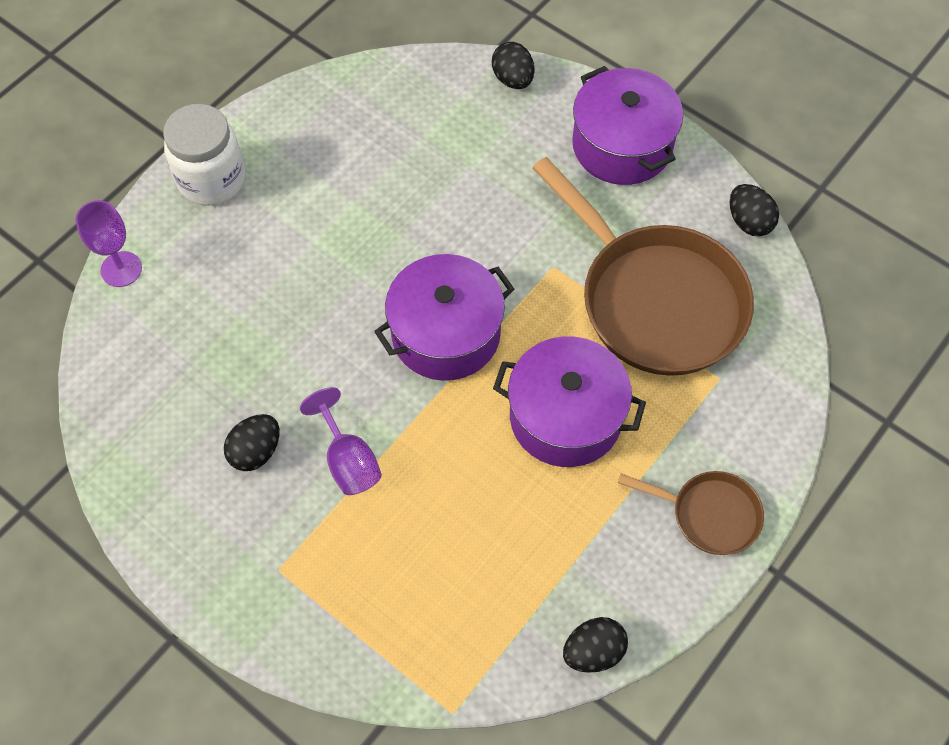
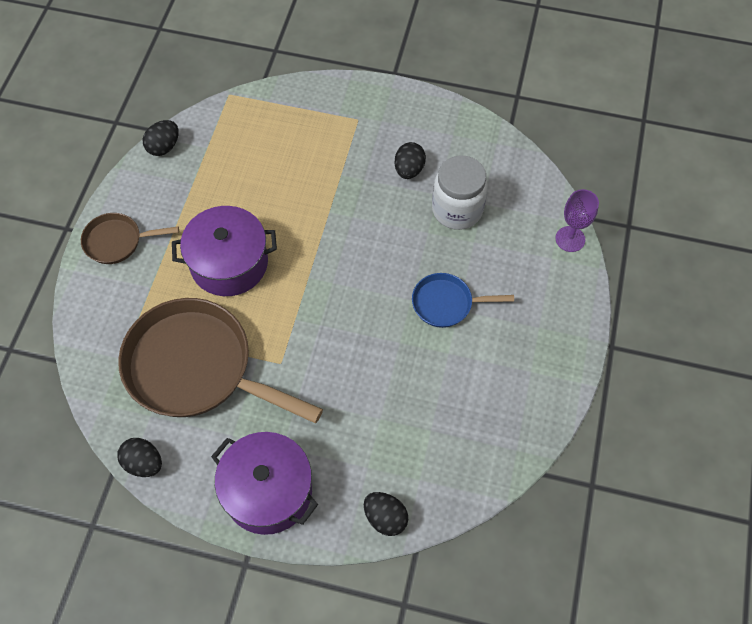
camera: 155 degrees right, 0 degrees up
(212, 180) = (559, 325): white jar -> white jar (457, 210)
(322, 255) = (446, 303): none -> blue pan
(348, 460) = (351, 186): purple goblet -> none
(446, 334) = (332, 284): purple pot -> none

